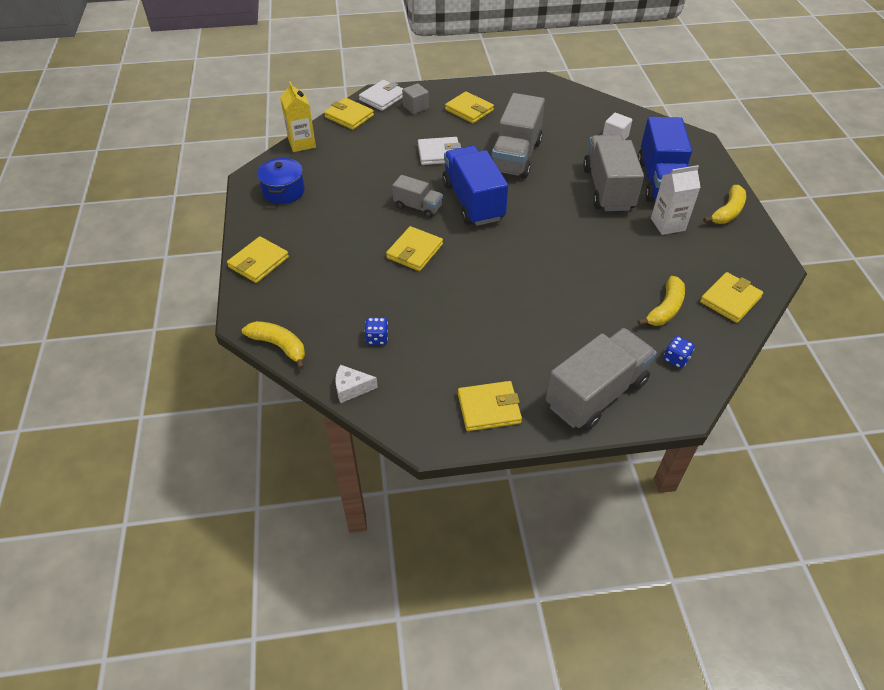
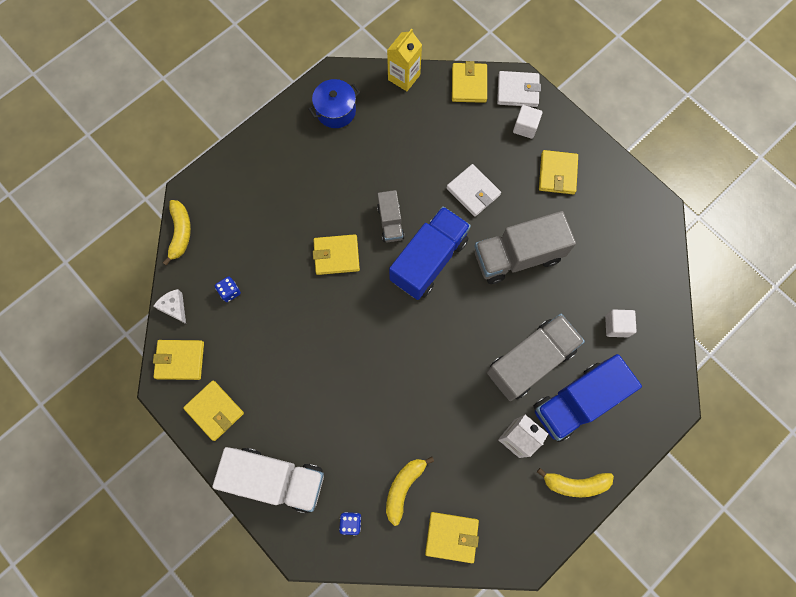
camera: 55 degrees right, 25 degrees up
(258, 262) = (248, 156): yellow wallet -> yellow wallet (180, 360)
(415, 107) = (525, 127): grey cube -> white cube
(596, 393) = (276, 479): grey truck -> white truck
(665, 309) = (403, 487): yellow banana -> yellow banana turned 120 degrees clockwise

